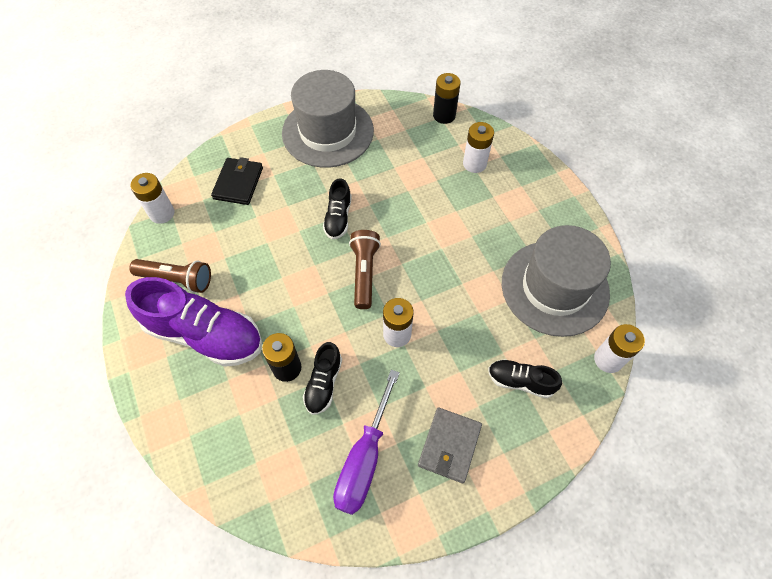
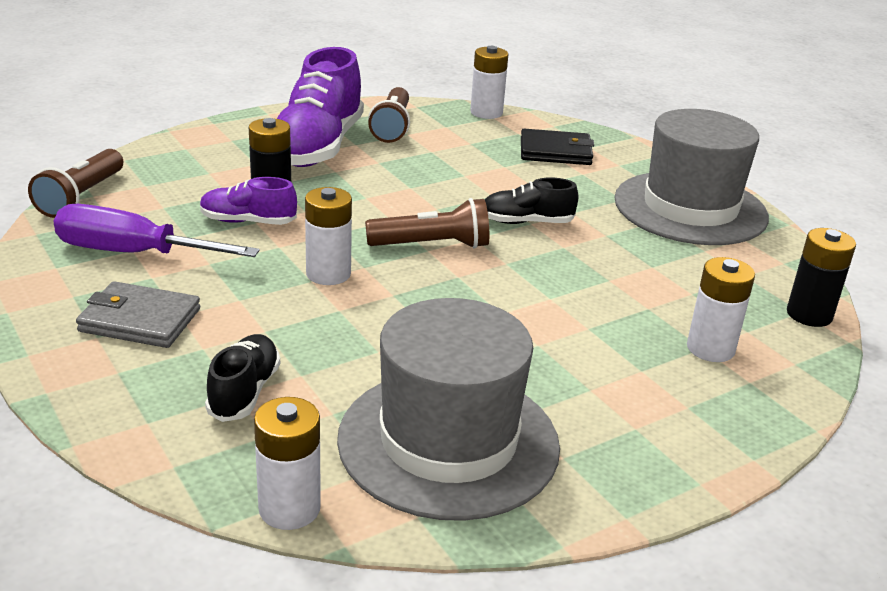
camera: 80 degrees right, 30 degrees down
(272, 511) = (81, 197): none -> brown flashlight
(323, 383) = (248, 221): black shoe -> purple shoe

